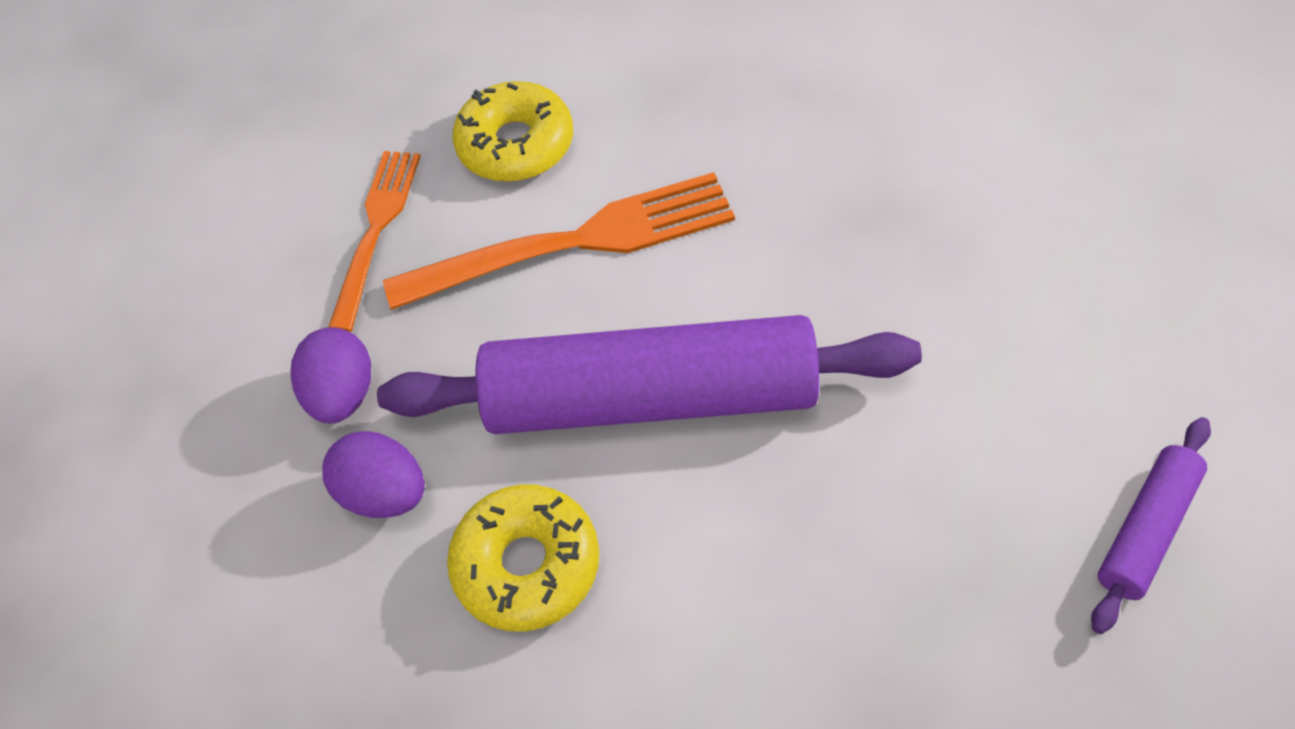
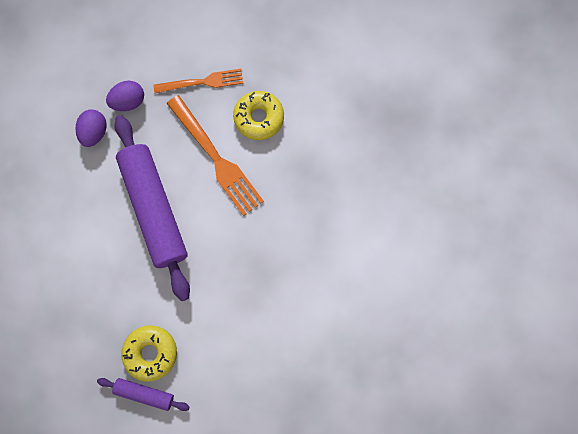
camera: 65 degrees right, 20 degrees up
(527, 565) = (81, 189): yellow donut -> yellow donut (151, 353)

